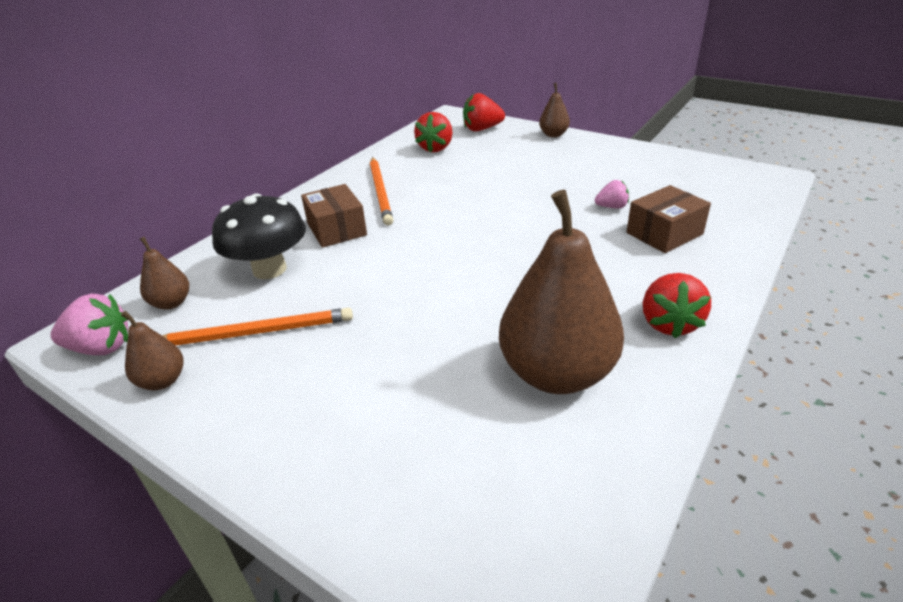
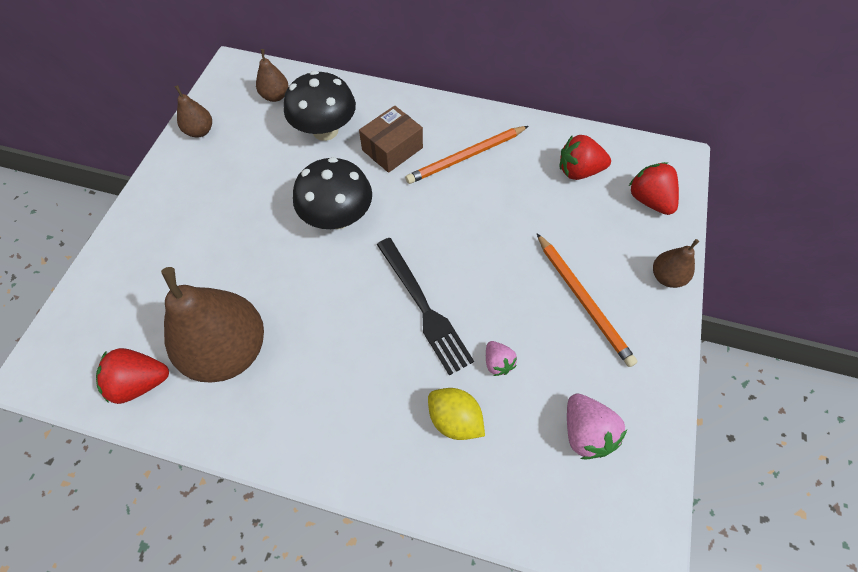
camera: 70 degrees right, 25 degrees up
(101, 348) = (226, 87): pink strawberry -> pink strawberry (585, 432)
(256, 332) = (251, 155): orange pencil -> orange pencil (583, 300)
(404, 273) = (338, 217): none -> black mushroom
(543, 235) = (423, 307): none -> black fork
(664, 233) = (454, 419): brown box -> yellow lemon
(669, 323) = (301, 429): red strawberry -> red strawberry (141, 382)

